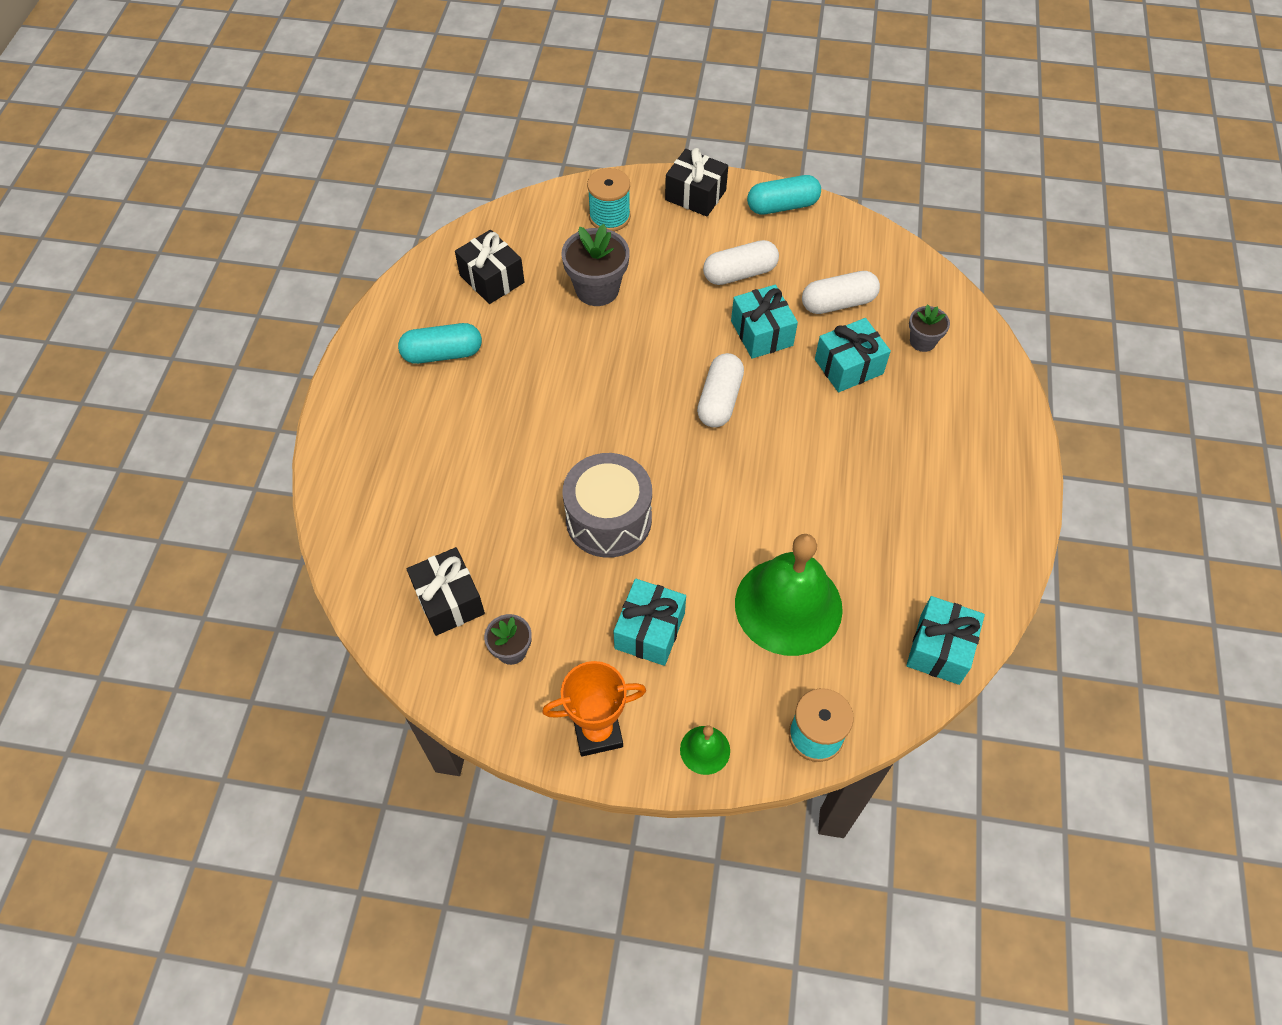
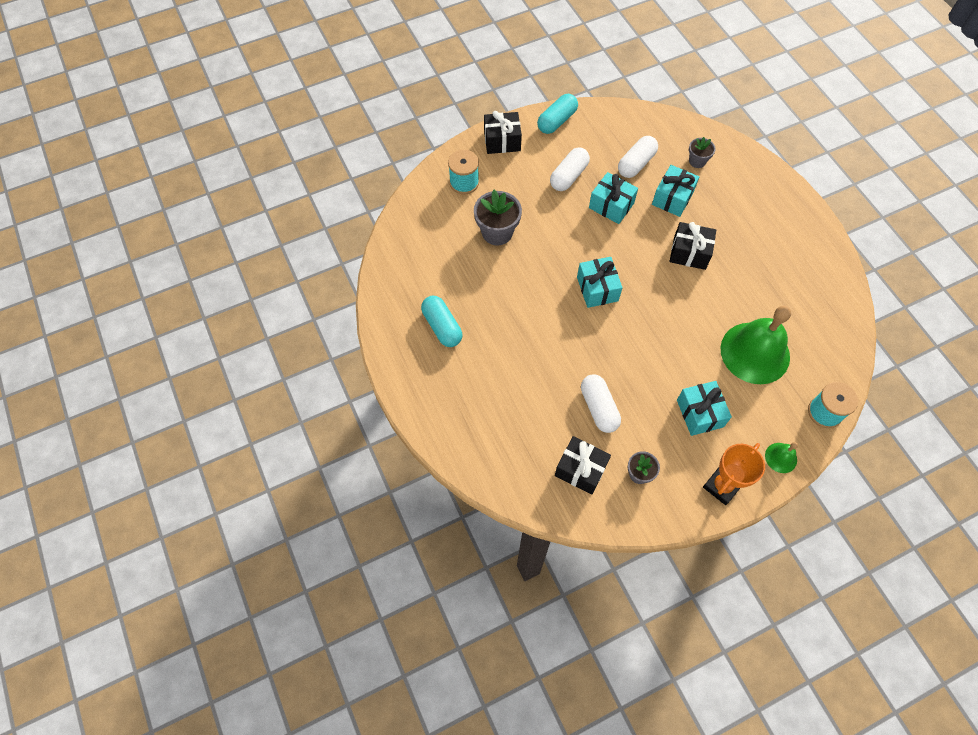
camera: 35 degrees left, 5 degrees up
(442, 354) = (442, 327): turquoise capsule -> turquoise capsule turned 75 degrees counterclockwise
(492, 279) = (429, 262): black gift -> black gift (689, 253)
(608, 519) = (624, 365): grey drum -> none
(719, 400) = (622, 259): white capsule -> white capsule (599, 408)
(939, 649) = (842, 327): turquoise gift -> turquoise gift (597, 289)

